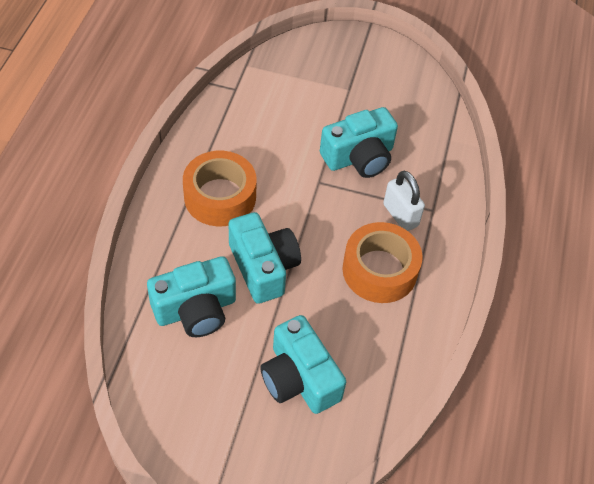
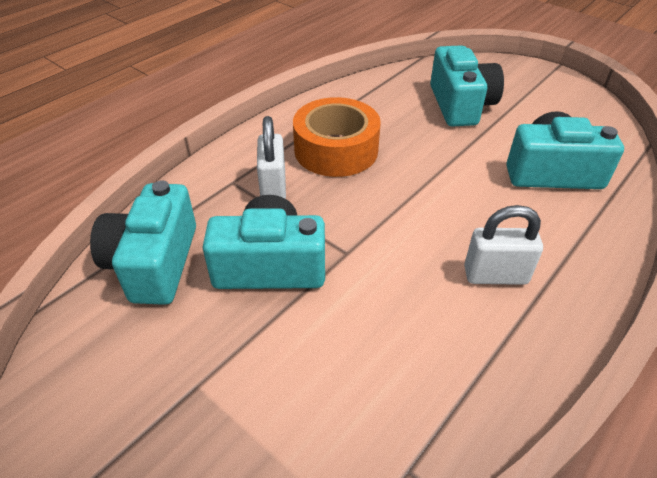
camera: 150 degrees left, 10 degrees down
(220, 197) = (495, 275): orange tape -> white padlock
(263, 267) = (463, 185): turquoise camera -> turquoise camera (154, 263)

